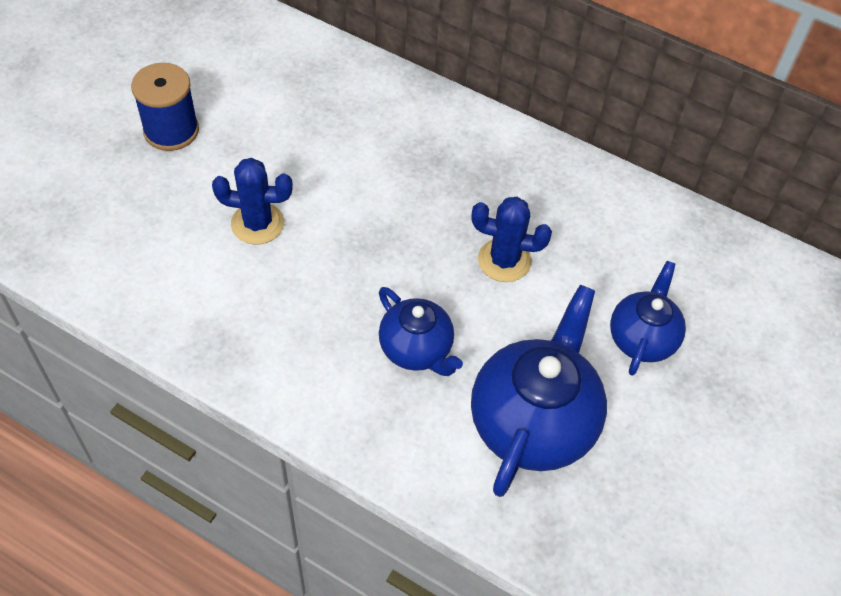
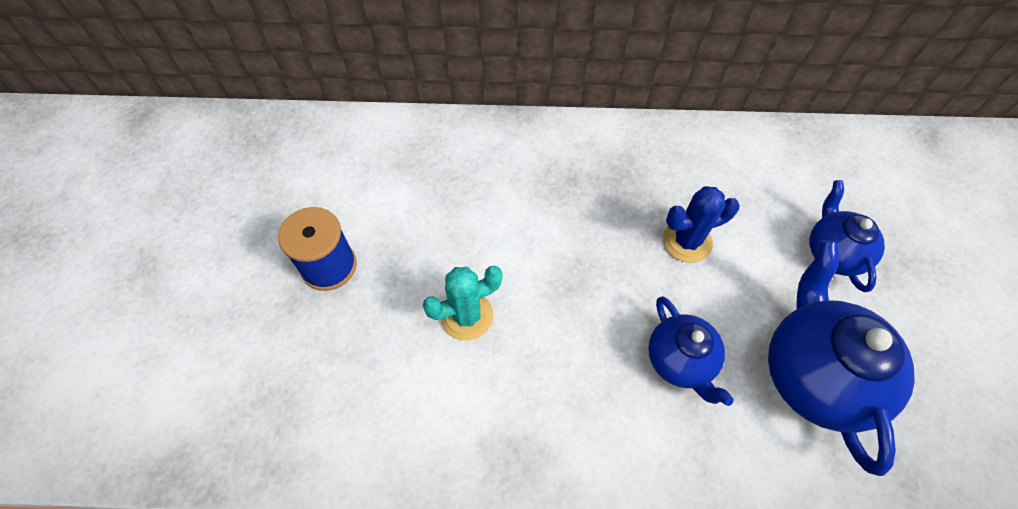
camera: 25 degrees left, 5 degrees up
(257, 223) = (467, 316): blue cactus -> turquoise cactus
(416, 349) = (680, 361): blue teapot -> blue teapot turned 45 degrees clockwise

